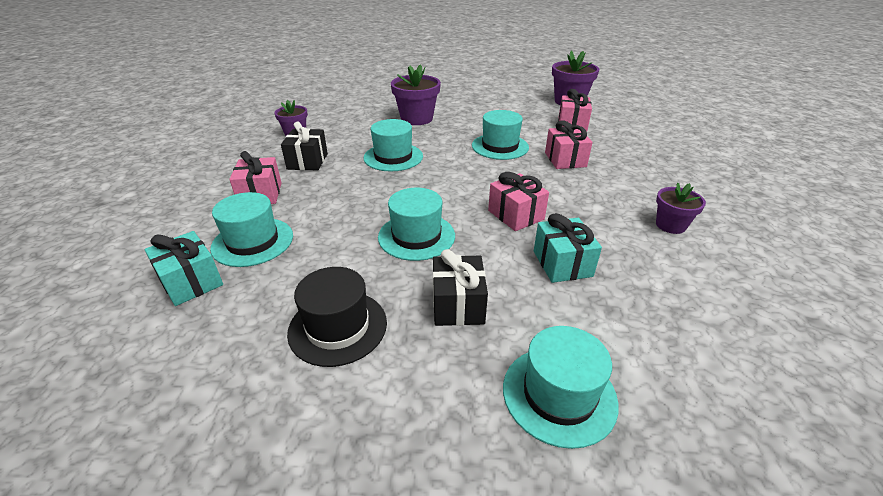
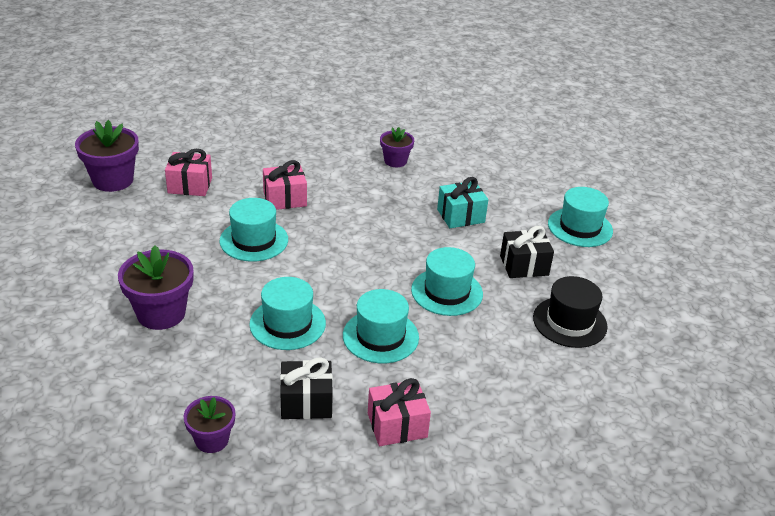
camera: 100 degrees left, 0 degrees up
(191, 282) = (557, 427): turquoise gift -> none
(253, 242) = (487, 402): turquoise hat -> turquoise hat (380, 336)
(516, 215) = (398, 235): pink gift -> none

